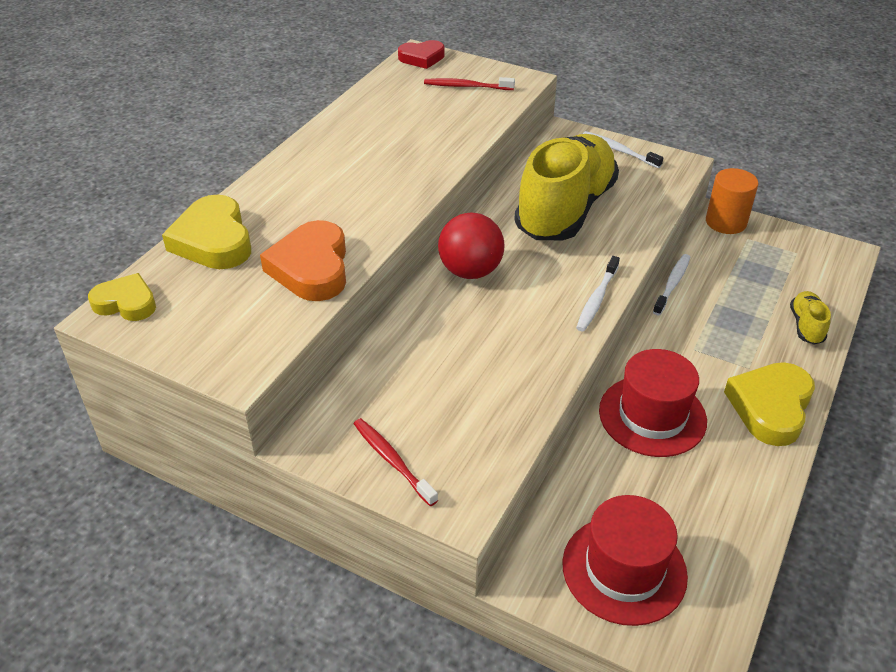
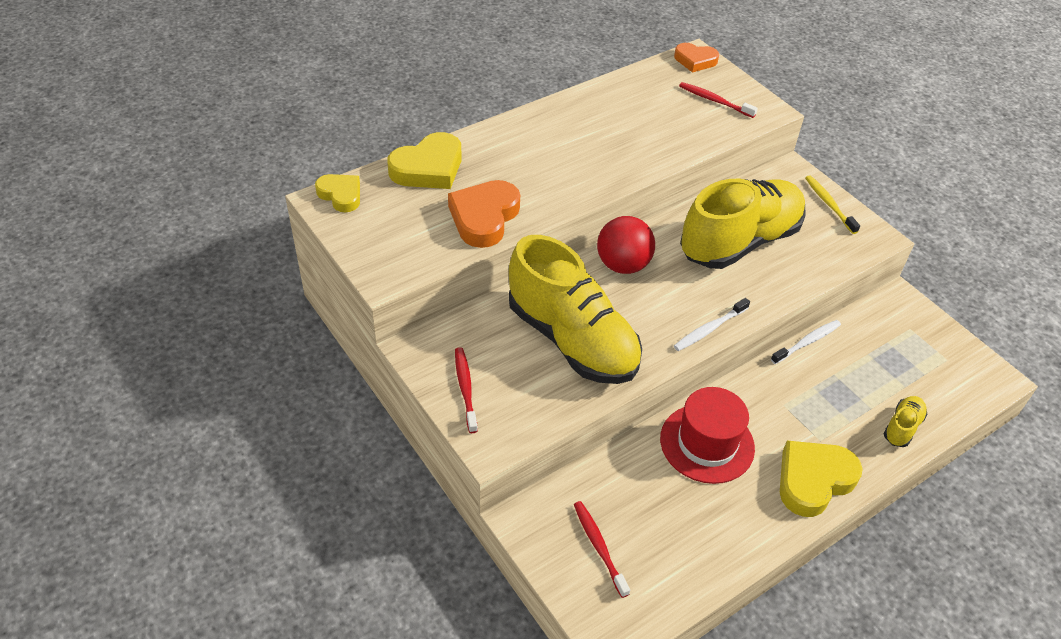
camera: 25 degrees right, 5 degrees up
(213, 240) = (428, 168): yellow heart -> yellow heart turned 135 degrees counterclockwise
(422, 58) = (695, 60): red heart -> orange heart
(471, 363) = (572, 340): none -> yellow shoe
(619, 150) = (829, 204): white toothbrush -> yellow toothbrush
(624, 569) = (599, 547): red hat -> red toothbrush
(726, 222) = (901, 306): orange cylinder -> none

